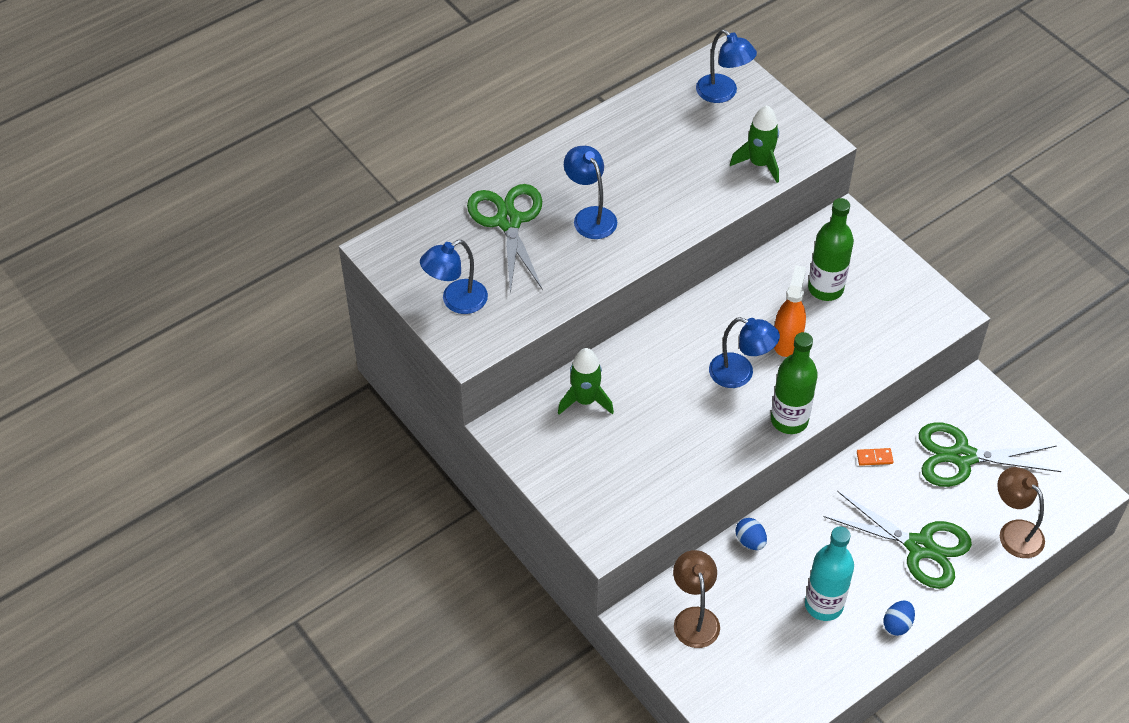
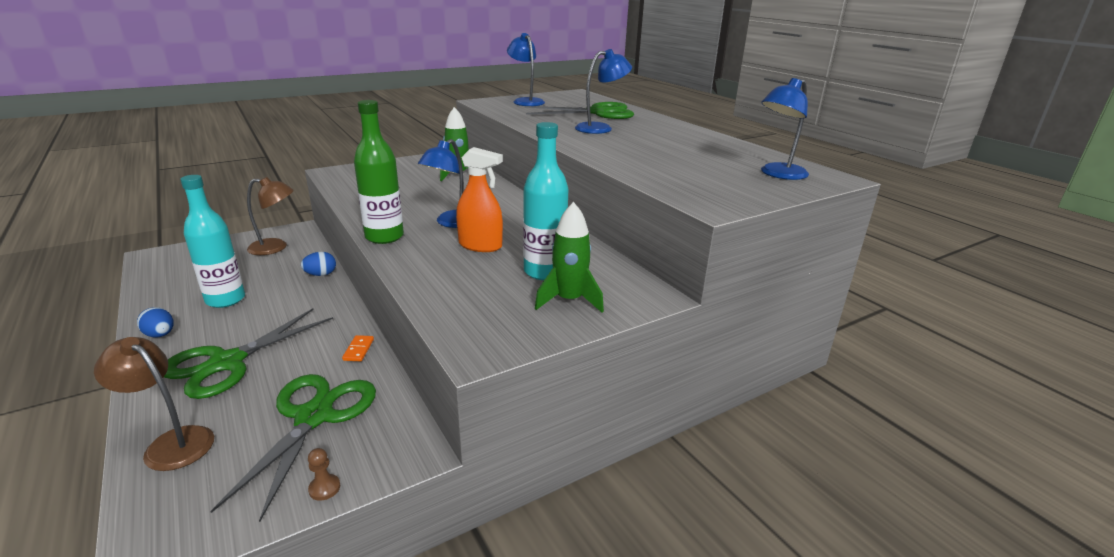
camera: 95 degrees right, 25 degrees down
(759, 164) = (673, 179): green rocket -> green rocket (569, 300)
(825, 288) = (544, 272): green bottle -> turquoise bottle
(1014, 532) = (171, 443): brown lamp -> brown lamp turned 120 degrees counterclockwise
(1021, 425) = (324, 488): none -> brown pawn

